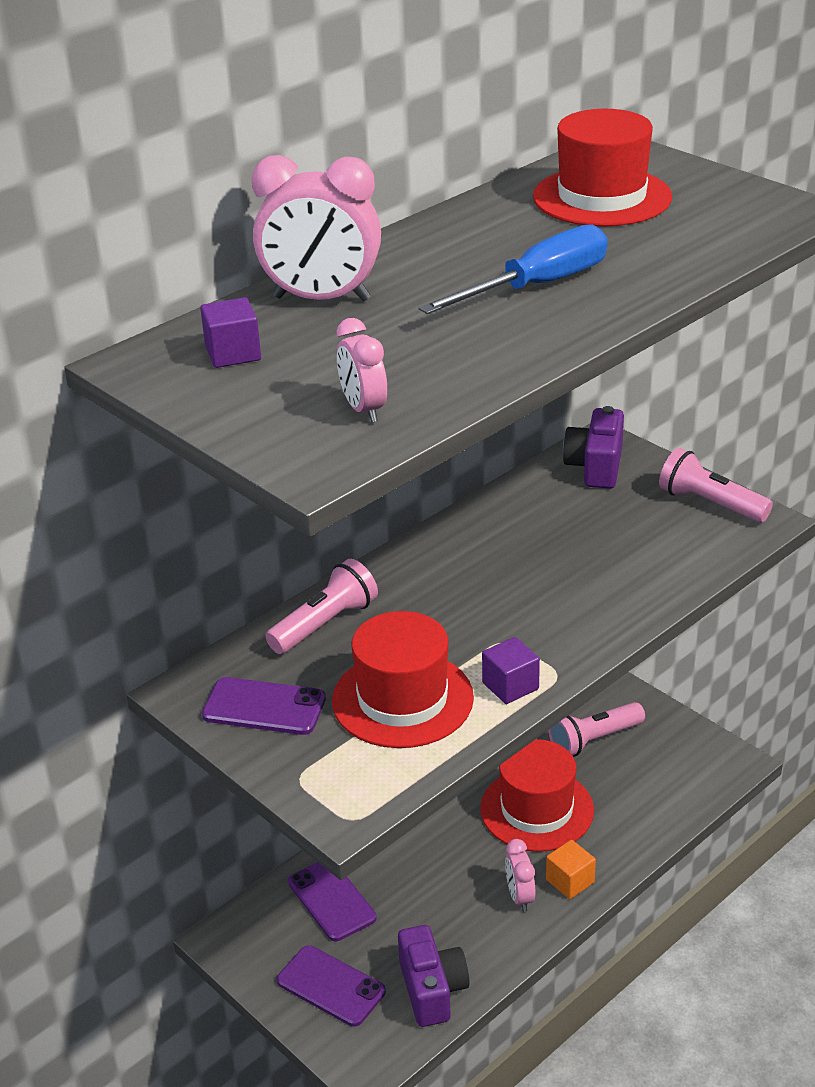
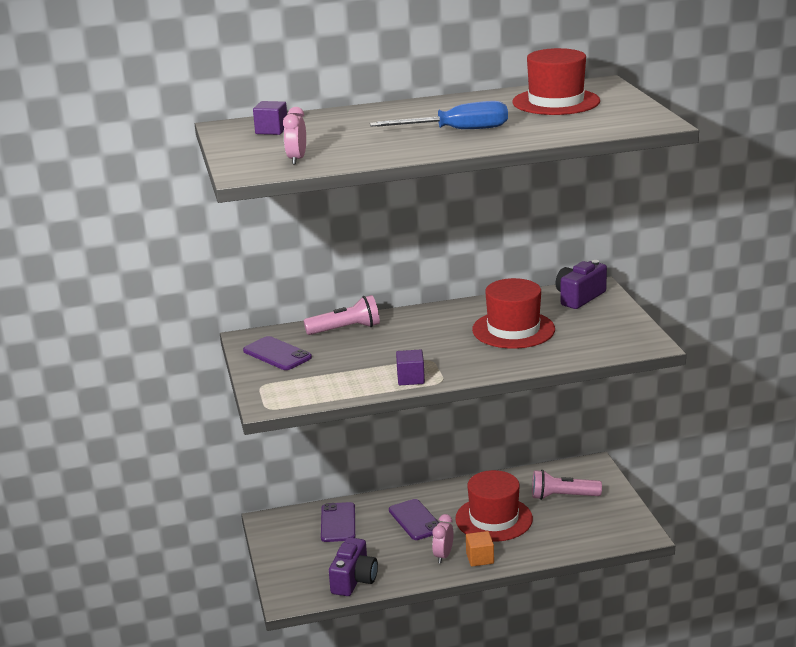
camera: 30 degrees right, 10 degrees down
(321, 299) = (344, 118): pink clock -> none
(331, 986) = (302, 560): purple phone -> purple phone (415, 520)
(402, 699) = (348, 369): red hat -> red hat (513, 330)
(710, 504) = (627, 330): pink flashlight -> none

